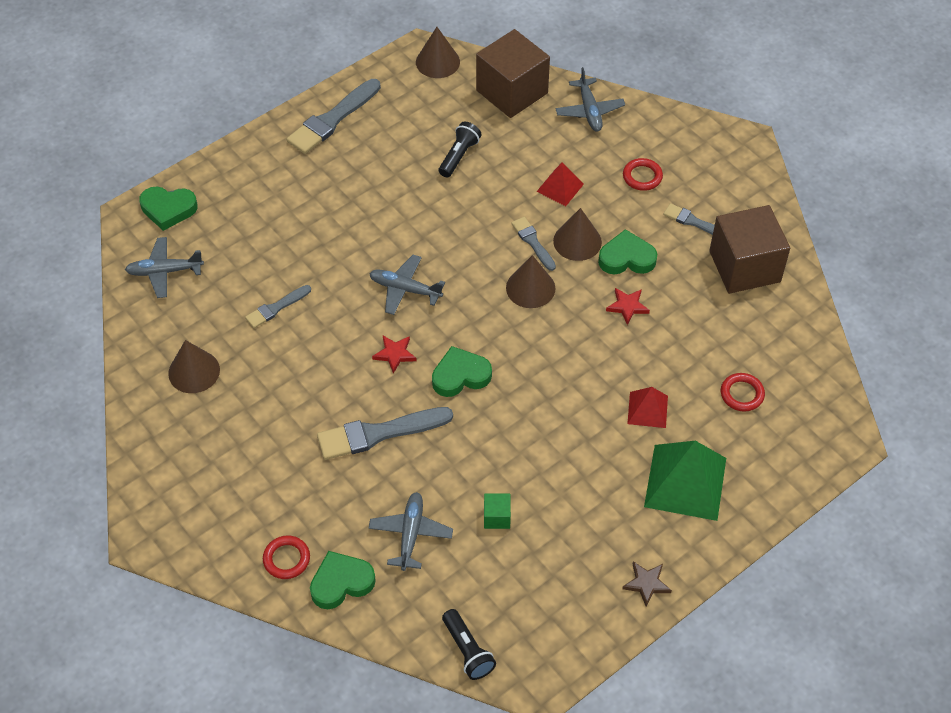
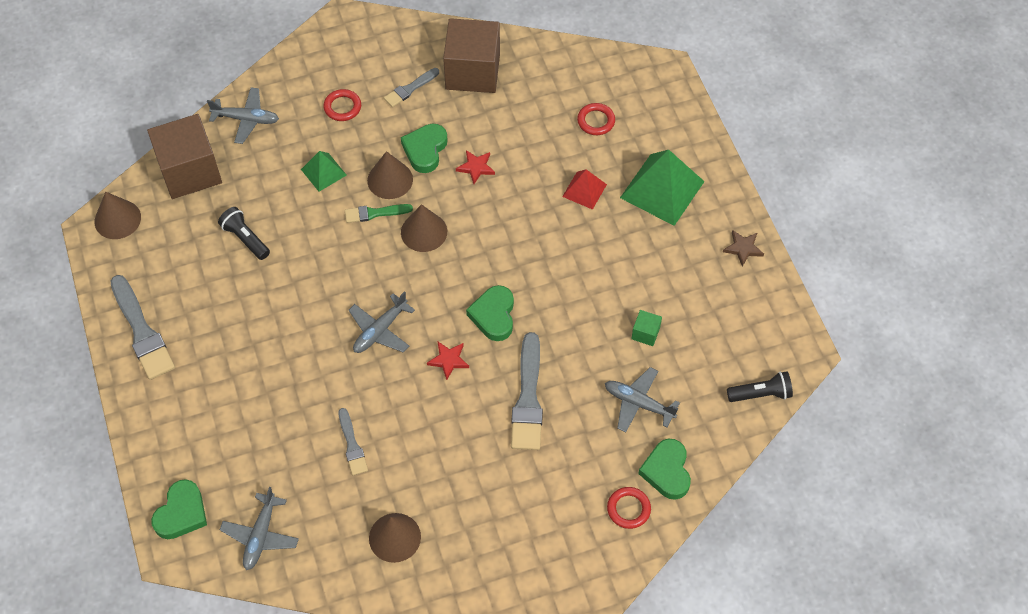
camera: 70 degrees left, 5 degrees up
(533, 242) = (375, 213): grey brush -> green brush
(560, 187) = (323, 172): red pyramid -> green pyramid

